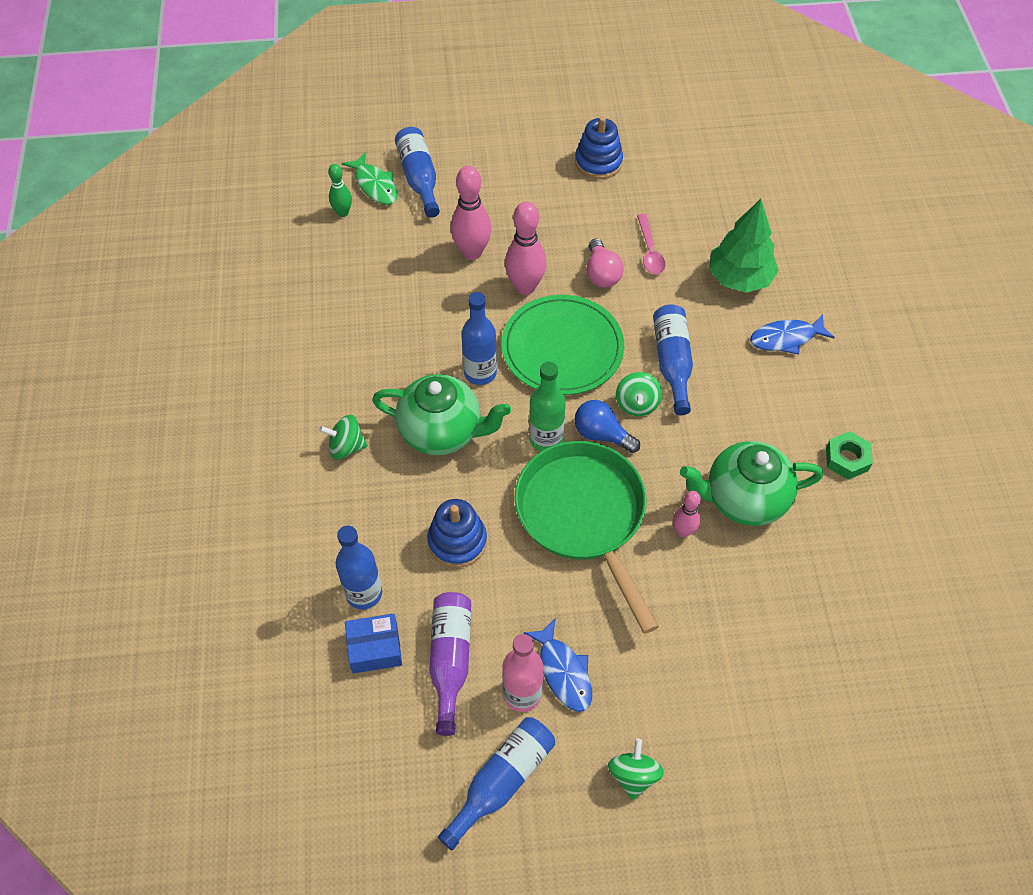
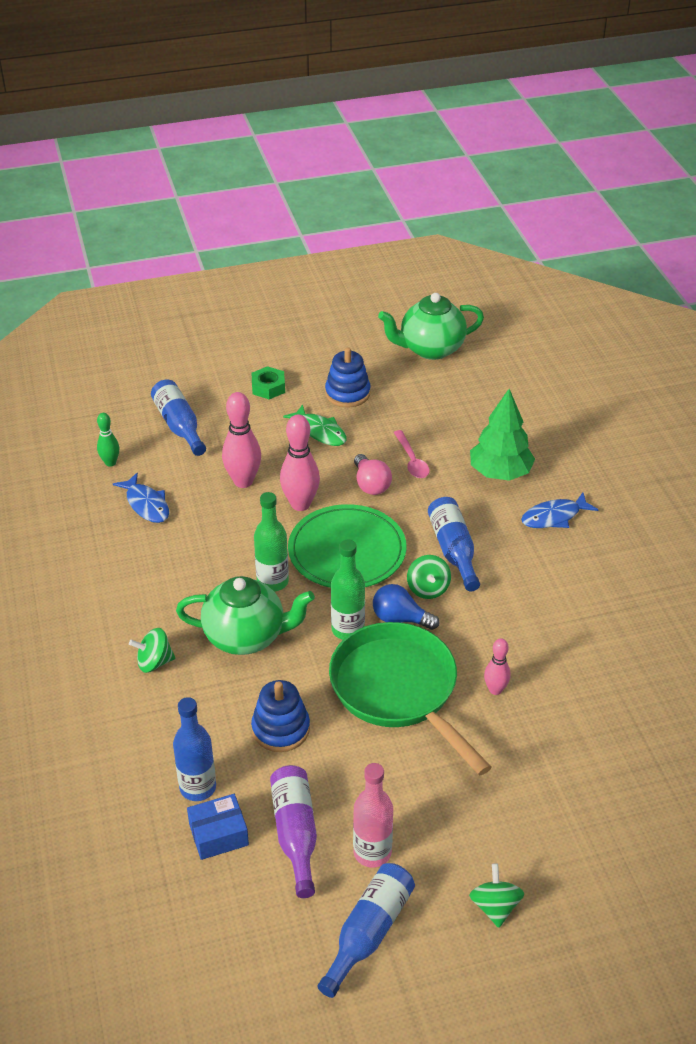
camera: 10 degrees left, 15 degrees down
(375, 185) = (137, 436): green fish -> green fish (320, 431)
(480, 373) = (272, 582): blue bottle -> green bottle
(563, 672) = (408, 827): blue fish -> blue fish (146, 504)
(743, 499) = (546, 655): green teapot -> green teapot (430, 349)
(846, 459) = (632, 609): green nut -> green nut (268, 387)

